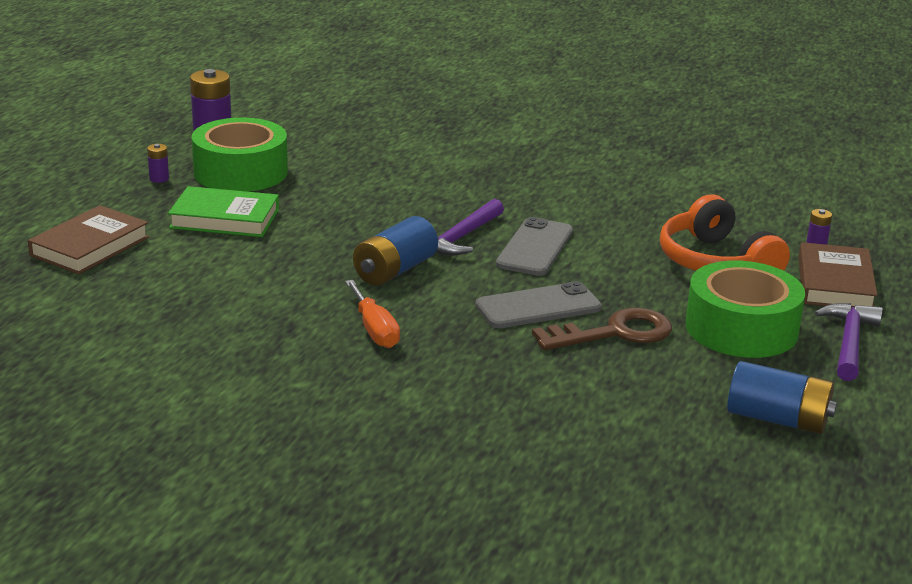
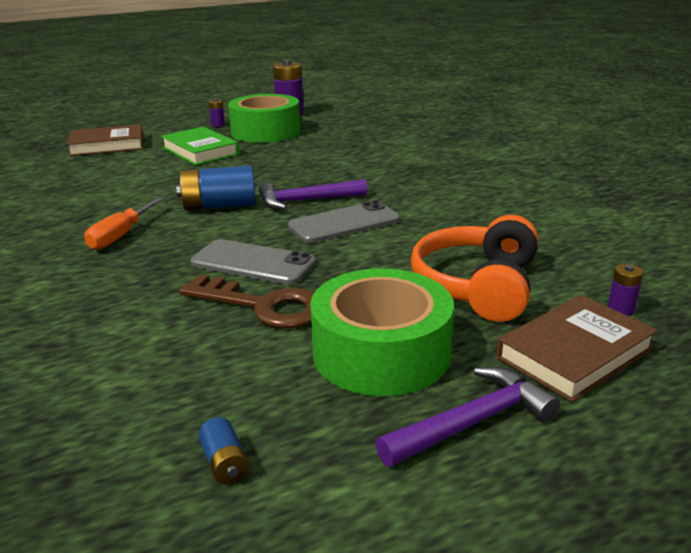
camera: 45 degrees right, 0 degrees up
(778, 419) = (225, 463): blue battery -> blue battery, size x0.48

